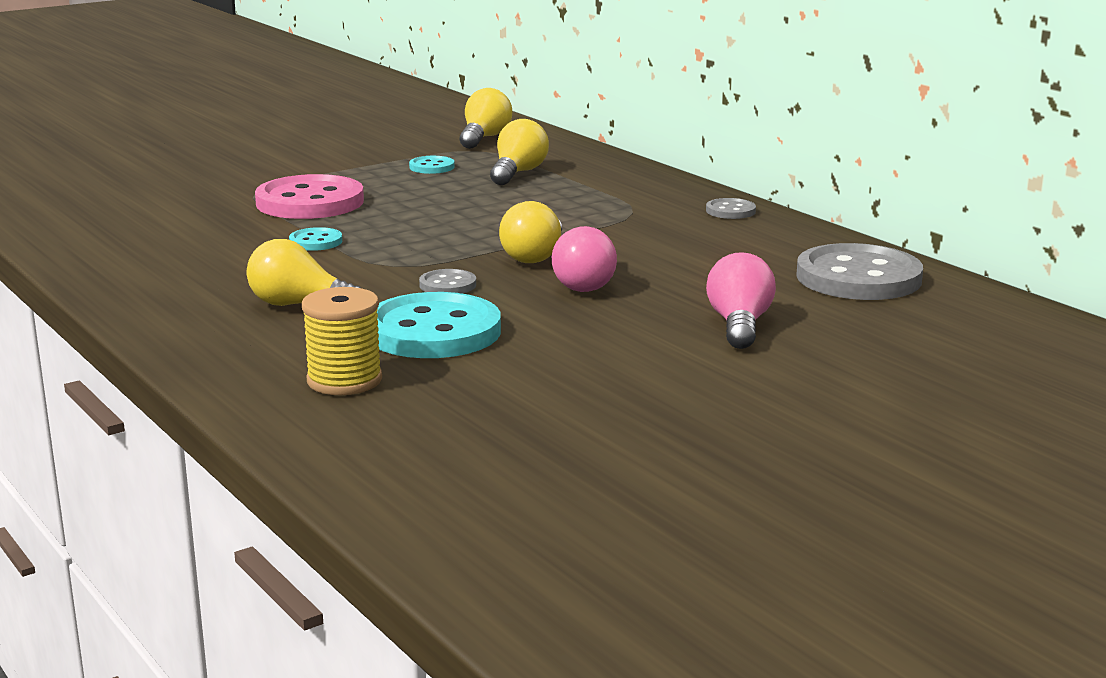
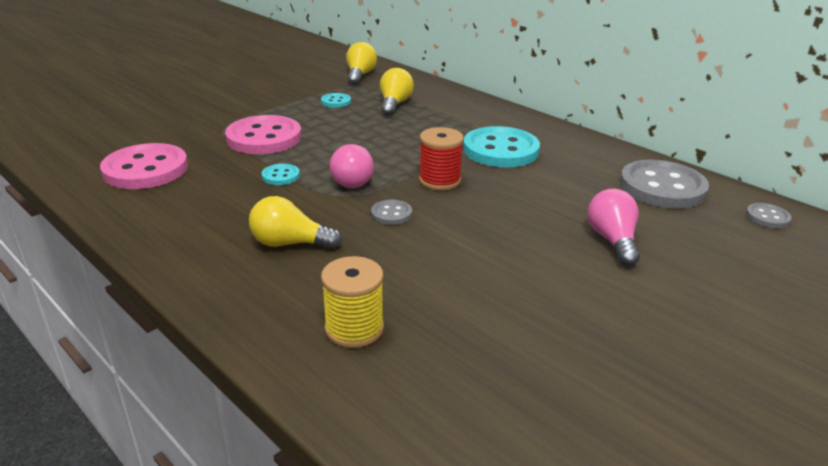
camera: 10 degrees left, 10 degrees up
(138, 227) = (145, 169): none -> pink button
(433, 332) = (401, 265): turquoise button -> turquoise button (500, 150)
(535, 256) = (439, 180): yellow light bulb -> red spool
(588, 284) = (488, 205): pink light bulb -> pink light bulb (354, 180)
(730, 211) = (546, 131): grey button -> grey button (767, 217)

